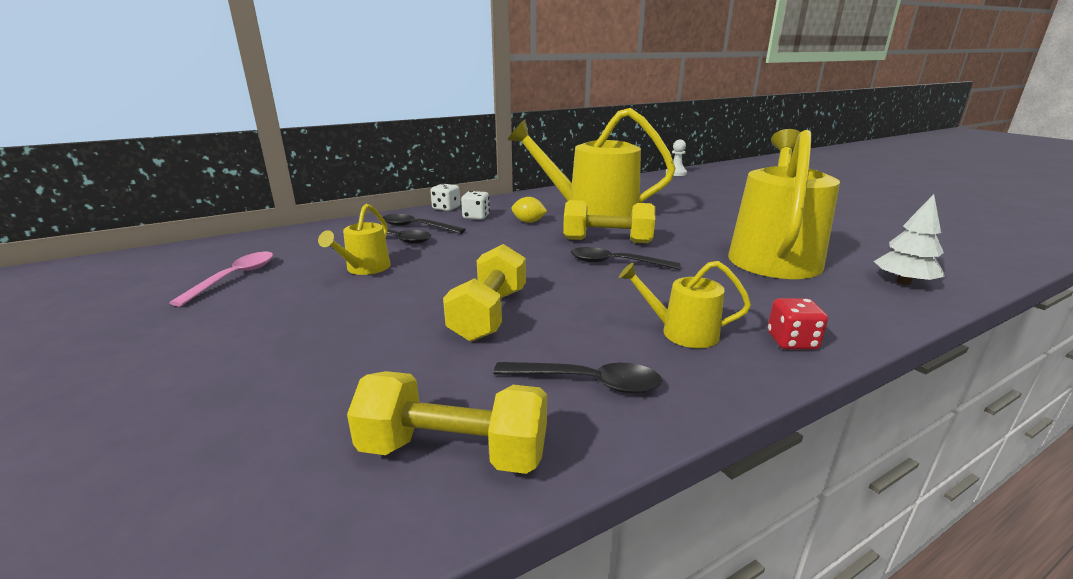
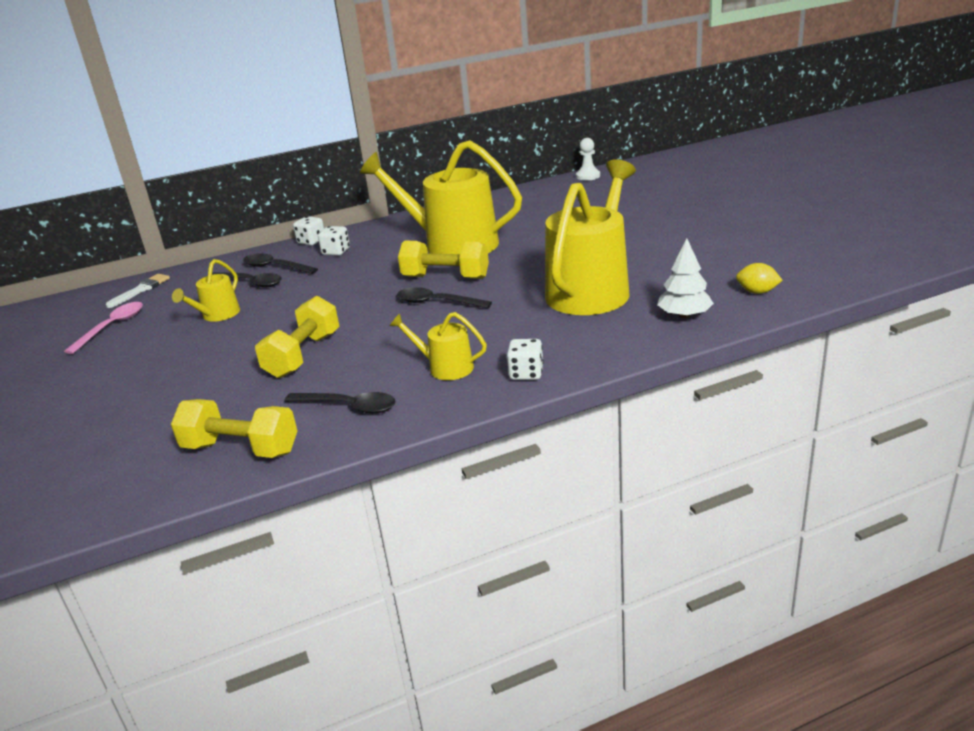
camera: 10 degrees right, 5 degrees up
(269, 242) = (141, 290): none -> white brush
(528, 222) = (384, 256): yellow lemon -> yellow lemon (757, 292)
(792, 341) = (526, 373): red dice -> white dice

